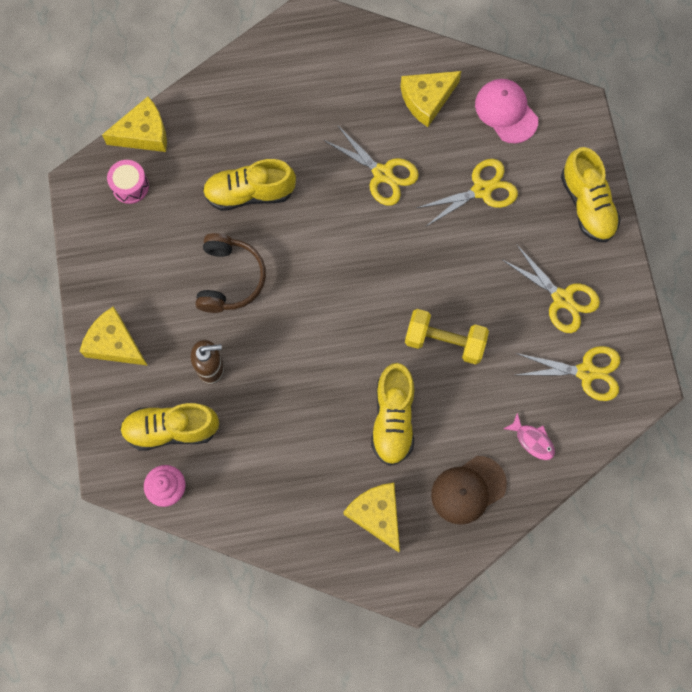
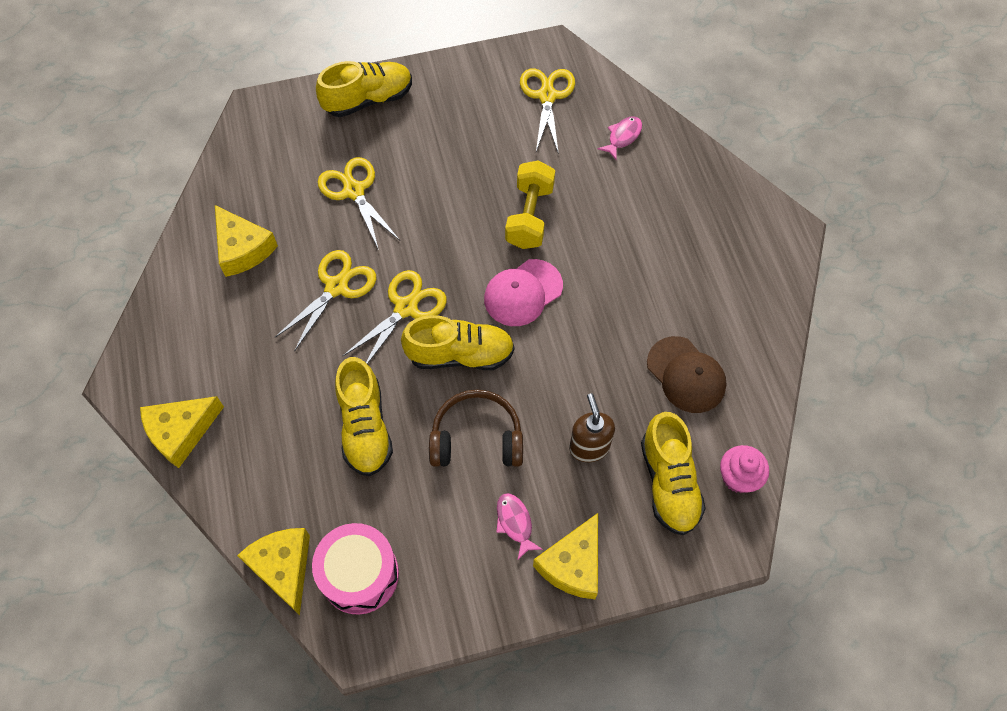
camera: 95 degrees left, 10 degrees down
(130, 186) = (359, 574): pink drum -> pink drum, size x1.62
(154, 302) = (515, 523): none -> pink fish
(376, 515) = (724, 266): yellow cheese -> yellow cheese (181, 432)
(393, 419) = (621, 258): yellow shoe -> yellow shoe (460, 354)
(468, 490) = (682, 188): brown cap -> brown cap (686, 375)
(506, 112) = (260, 173): pink cap -> pink cap (523, 293)
(562, 299) = (472, 117): yellow scissors -> yellow scissors (406, 307)

